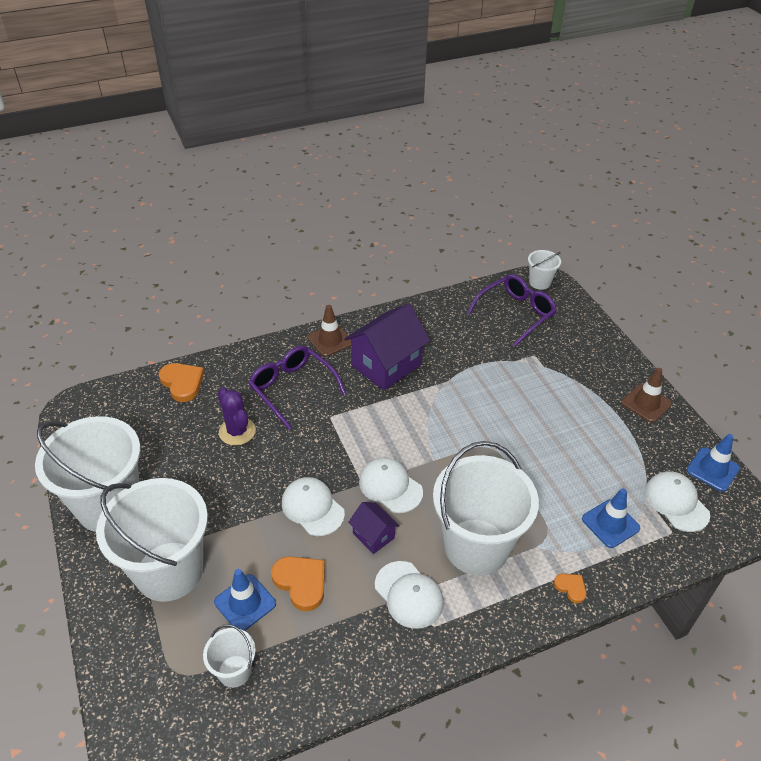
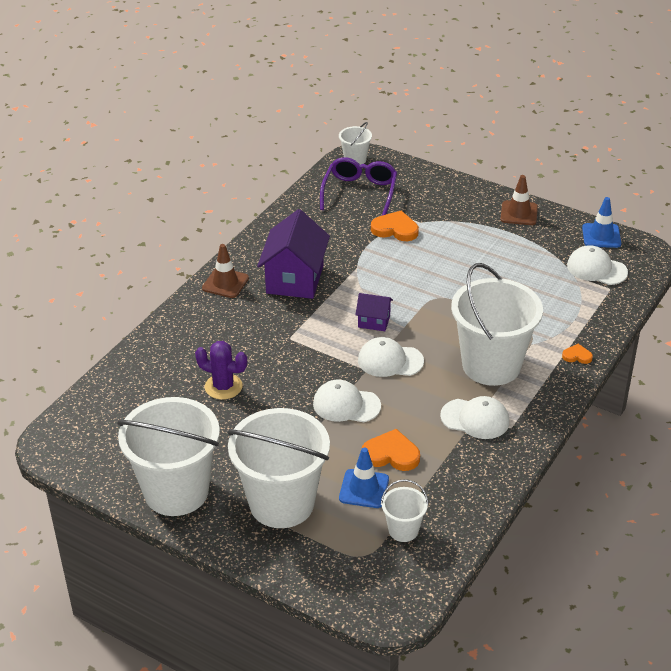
camera: 35 degrees left, 5 degrees down
(182, 383) = (130, 377): orange heart -> orange heart (395, 229)
(292, 389) = (234, 334): purple glasses -> none
(373, 536) = (411, 398): purple house -> purple house (374, 321)
(610, 523) = (566, 304): blue traffic cone -> none

